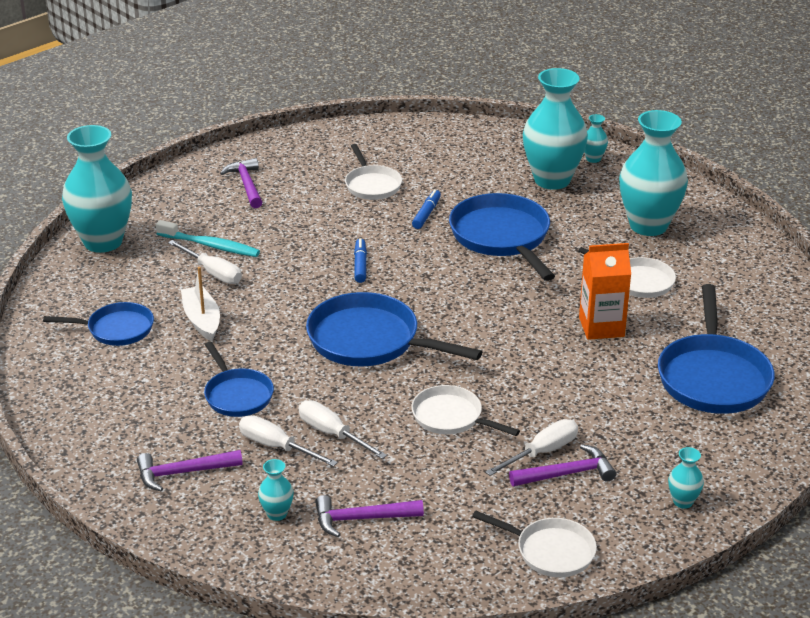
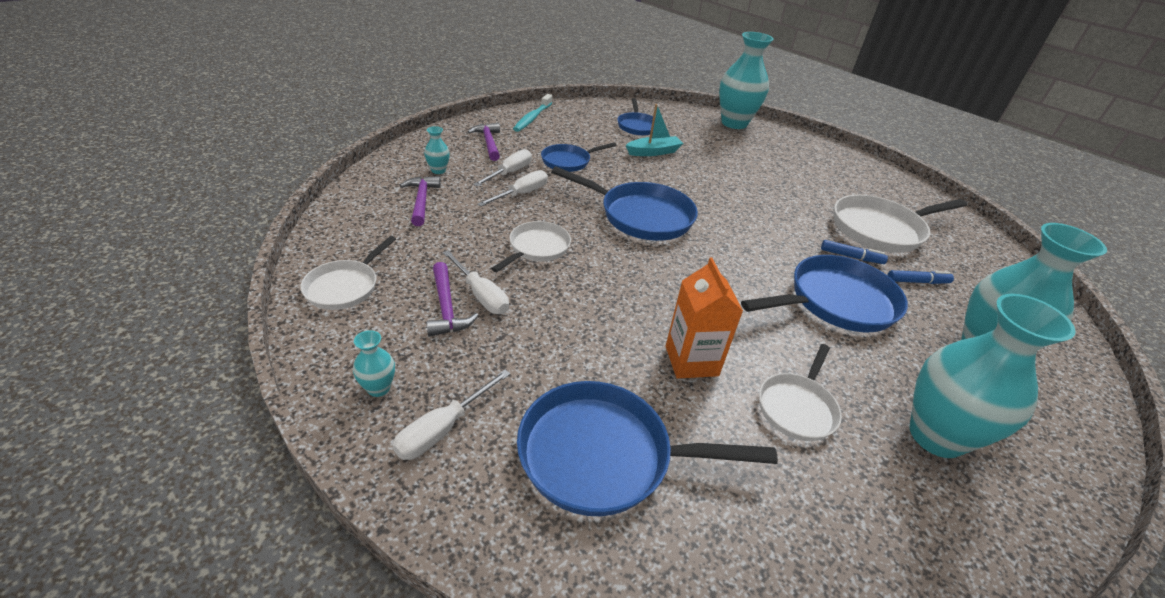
camera: 85 degrees right, 5 degrees up
(202, 320) = (653, 152): white boat -> turquoise boat
(210, 245) = (747, 157): turquoise toothbrush -> turquoise toothbrush (532, 118)
(213, 272) = (713, 157): white screwdriver -> white screwdriver (443, 429)
(246, 184) = (839, 173): purple hammer -> none
(360, 265) = (748, 217): blue marker -> blue marker (917, 282)
(370, 341) = (640, 216): blue pan -> blue pan turned 90 degrees clockwise
(372, 185) = (881, 229): white pan -> white pan, size x1.68
(593, 159) = (1067, 398): turquoise vase -> none

